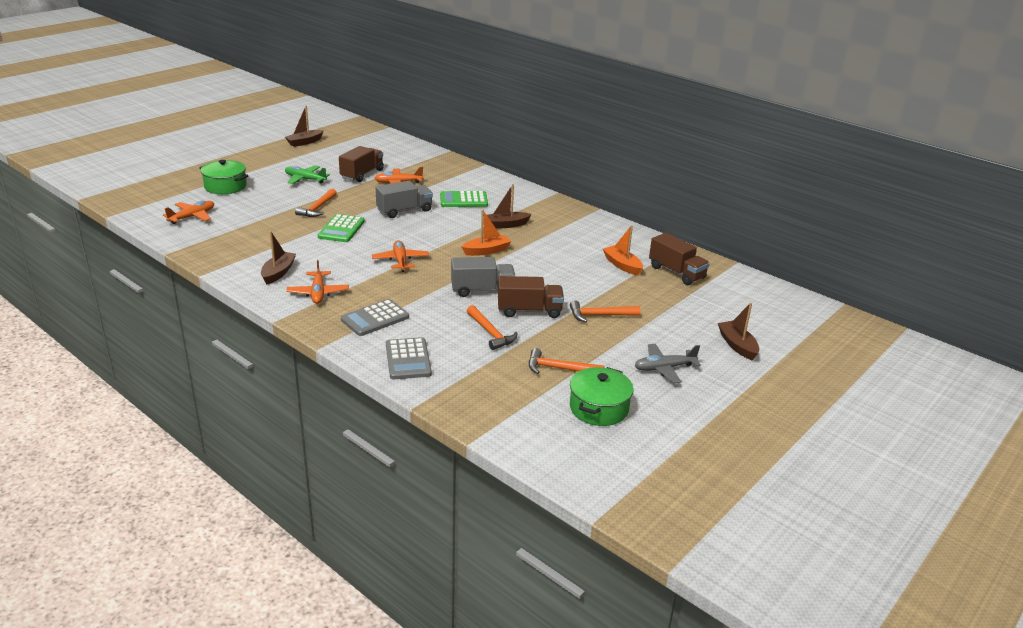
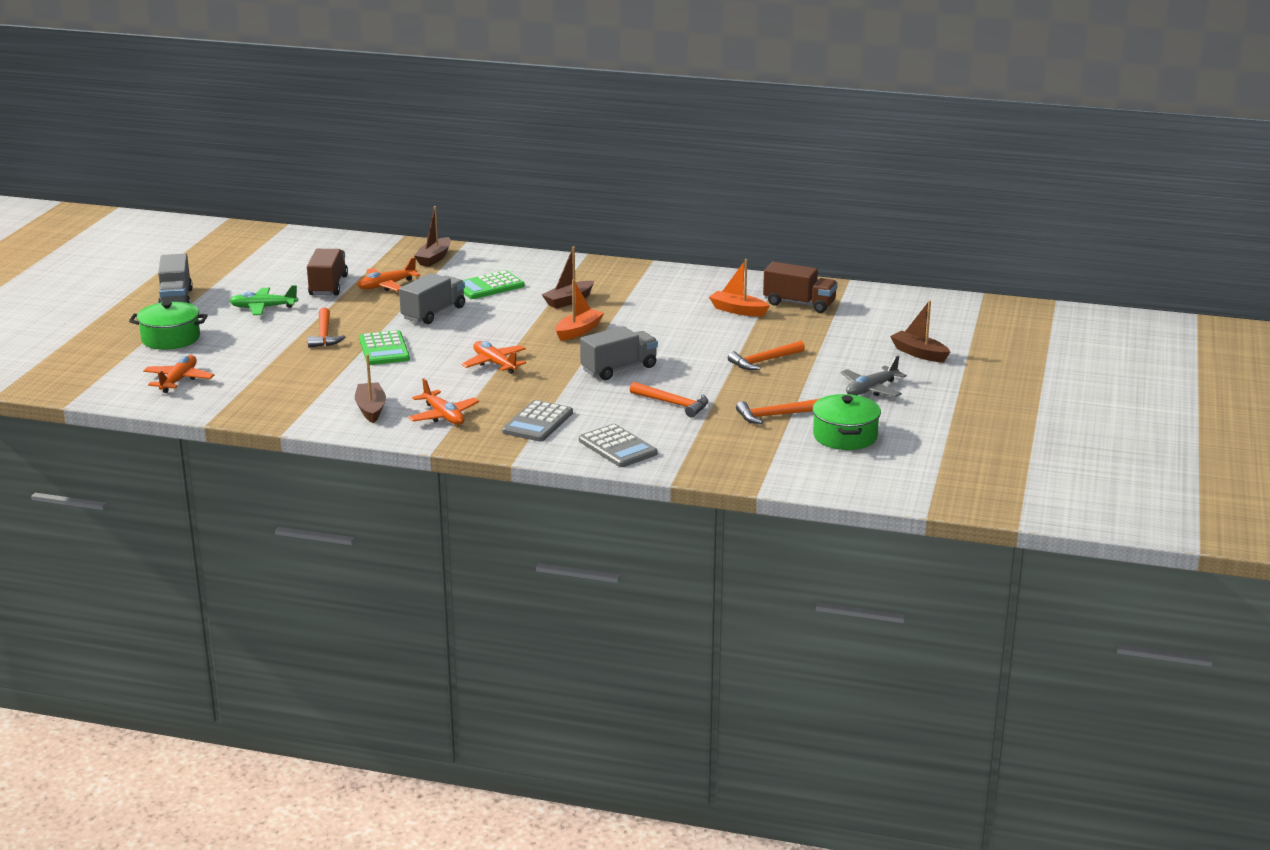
camera: 25 degrees left, 5 degrees down
(262, 161) = (176, 299): none -> grey truck
(304, 142) = (200, 266): brown boat -> brown boat (434, 258)
(529, 311) = (689, 375): brown truck -> none

